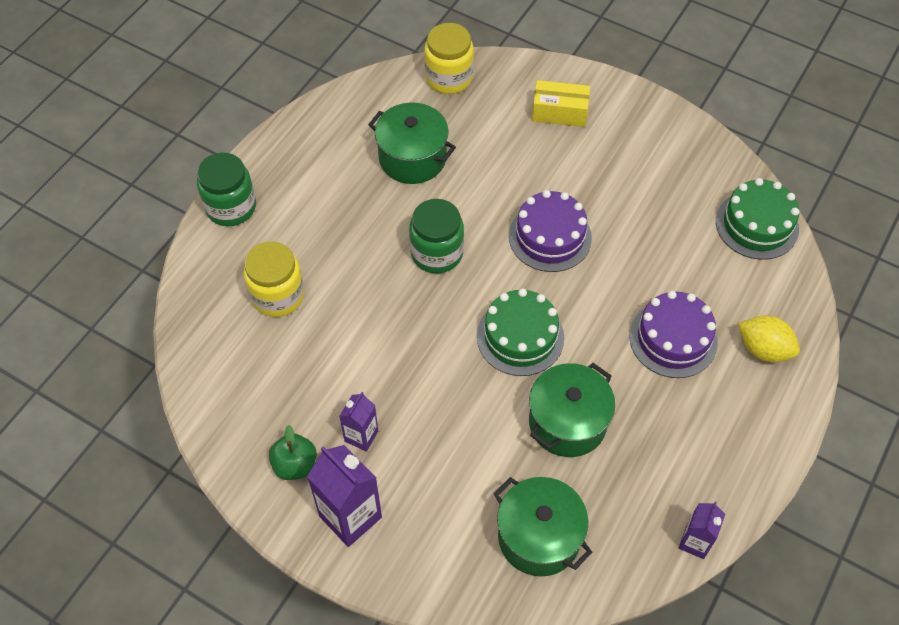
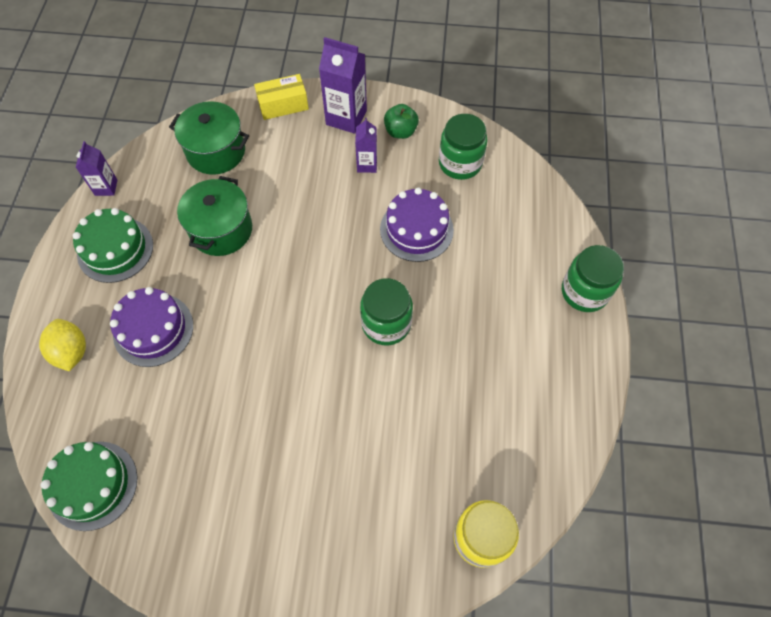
camera: 155 degrees right, 5 degrees up
(253, 391) = (460, 163): none -> green jar
(278, 295) = (491, 235): yellow jar -> none
(412, 158) = (461, 413): green pot -> none
(520, 337) = (283, 280): green cake -> green cake (115, 249)
(550, 237) = (293, 383): purple cake -> purple cake (416, 229)
(559, 112) = (340, 544): yellow box -> yellow box (283, 105)
(763, 349) = (71, 352): yellow lemon -> yellow lemon turned 60 degrees clockwise

